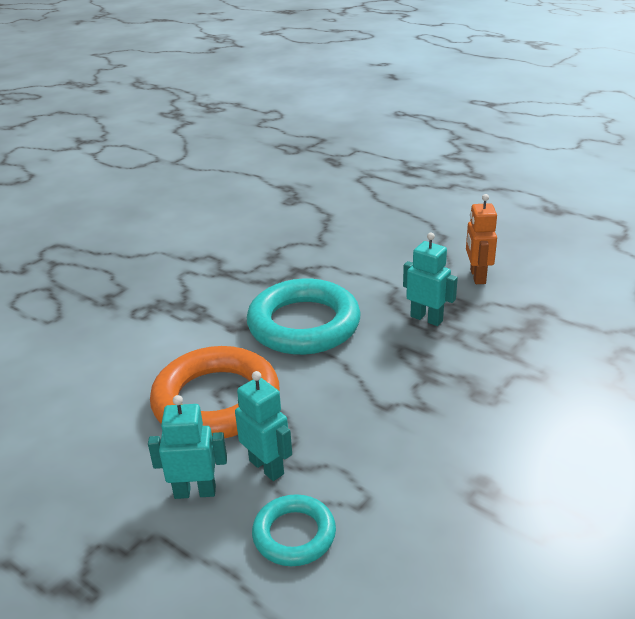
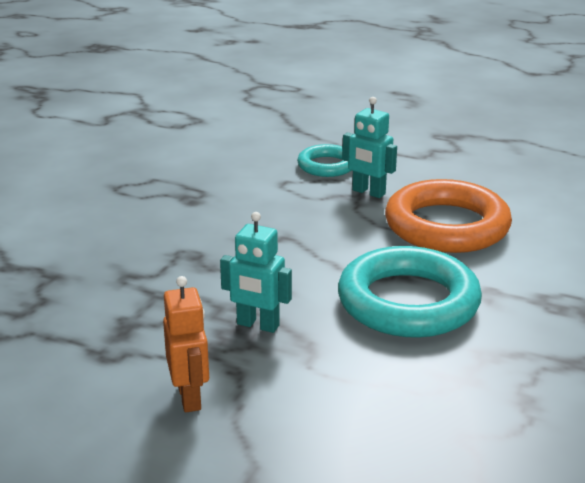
camera: 165 degrees right, 5 degrees down
(195, 492) = (413, 176): turquoise robot -> none

